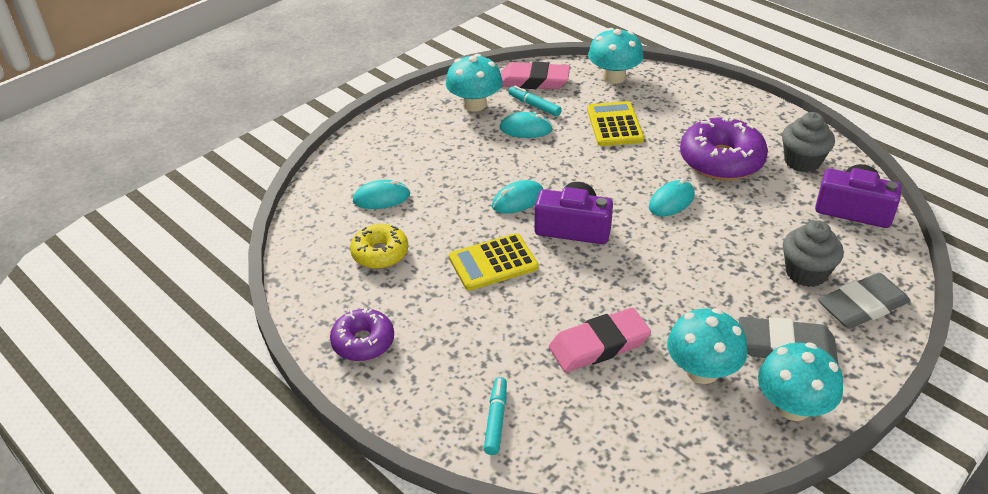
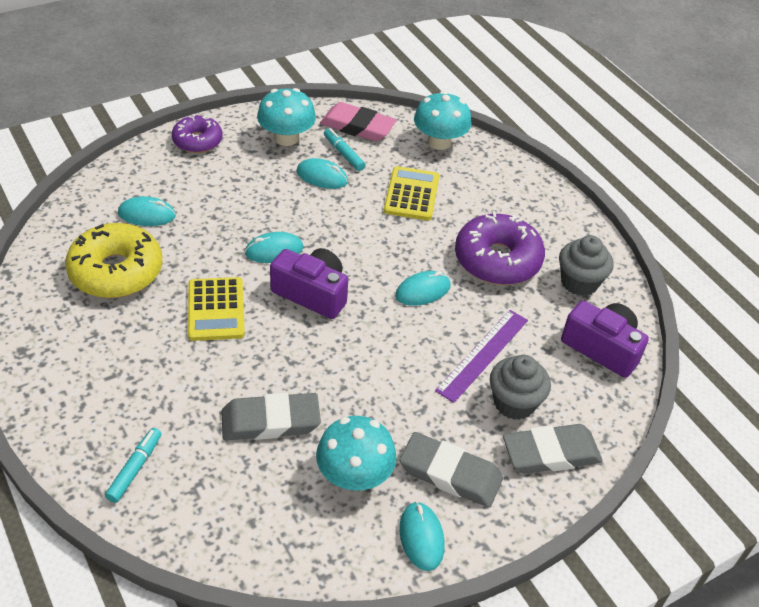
camera: 10 degrees right, 5 degrees up
(363, 342) = (55, 357): purple donut -> purple donut (197, 141)
(380, 253) = (116, 271): yellow donut -> yellow donut, size x1.63
(493, 263) = (216, 309): yellow calculator -> yellow calculator turned 90 degrees counterclockwise
(599, 345) = (270, 421): pink eraser -> grey eraser
(755, 240) = (482, 354): none -> purple ruler
(792, 407) = (421, 537): turquoise mushroom -> turquoise mouse

